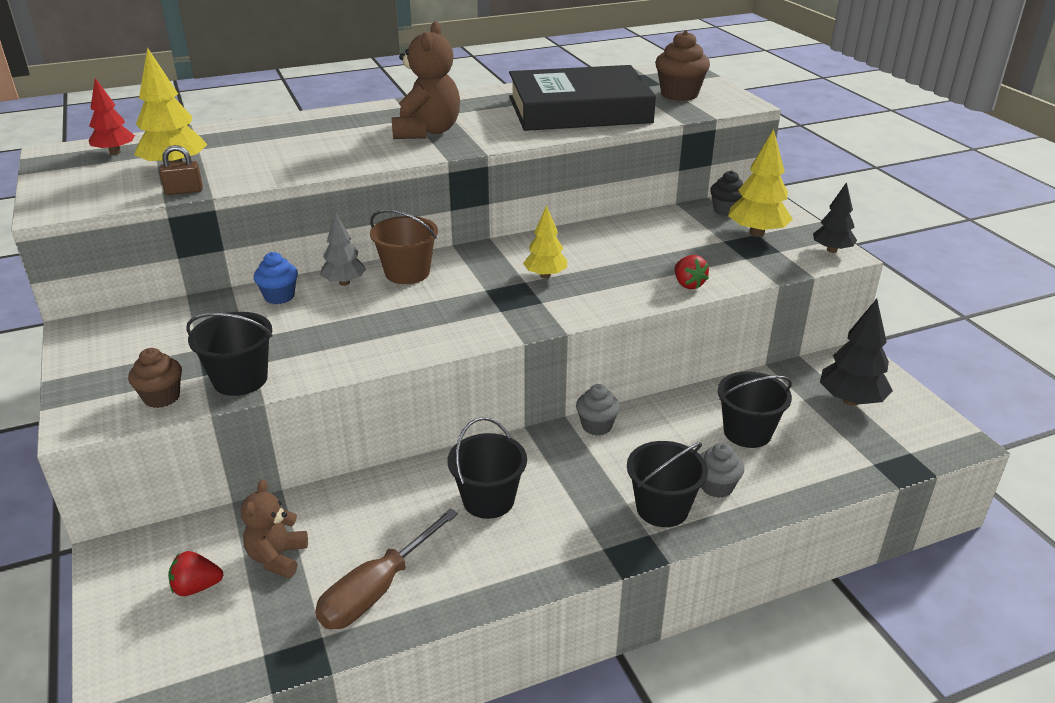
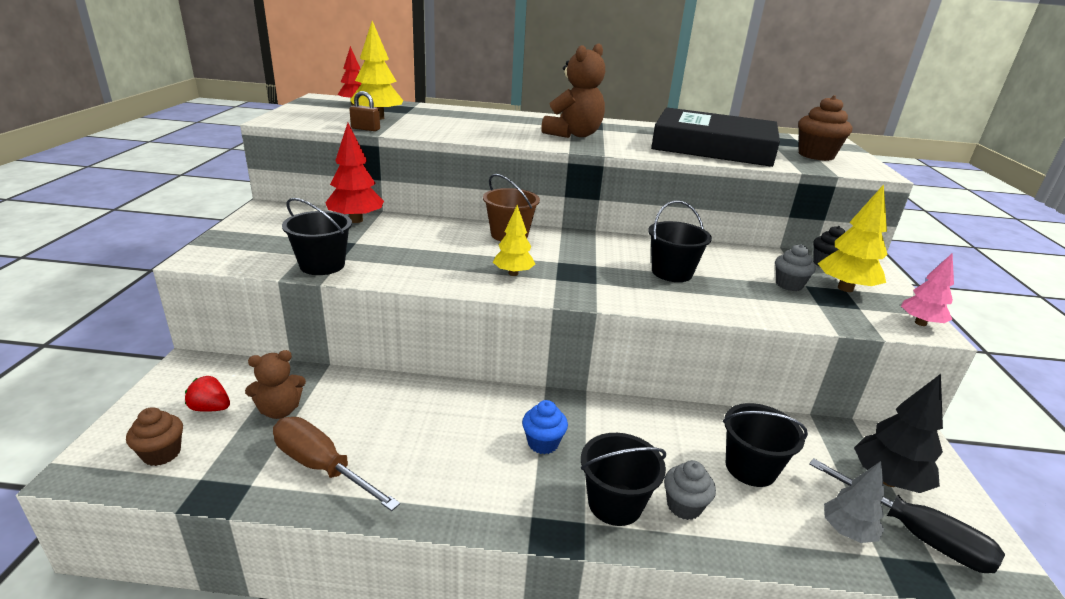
camera: 25 degrees right, 5 degrees down
(162, 397) = (262, 260): brown cupcake -> brown cupcake (162, 453)
(215, 310) = (356, 220): none -> red tree
(277, 557) = (280, 410): brown teddy bear -> brown teddy bear turned 150 degrees counterclockwise
(279, 296) = (405, 224): blue cupcake -> blue cupcake (543, 443)
(344, 283) = (458, 228): grey tree -> grey tree (847, 531)
(376, 590) = (321, 467): brown screwdriver -> brown screwdriver turned 60 degrees clockwise
(488, 500) = (468, 432): black bucket -> black bucket (672, 272)
(545, 275) = (616, 266): yellow tree -> yellow tree (513, 273)
(596, 426) = (607, 408): grey cupcake -> grey cupcake (789, 285)
(688, 284) = (743, 308): red strawberry -> none
(832, 250) = (920, 323): black tree -> pink tree
(889, 437) = (916, 534): none -> black screwdriver

